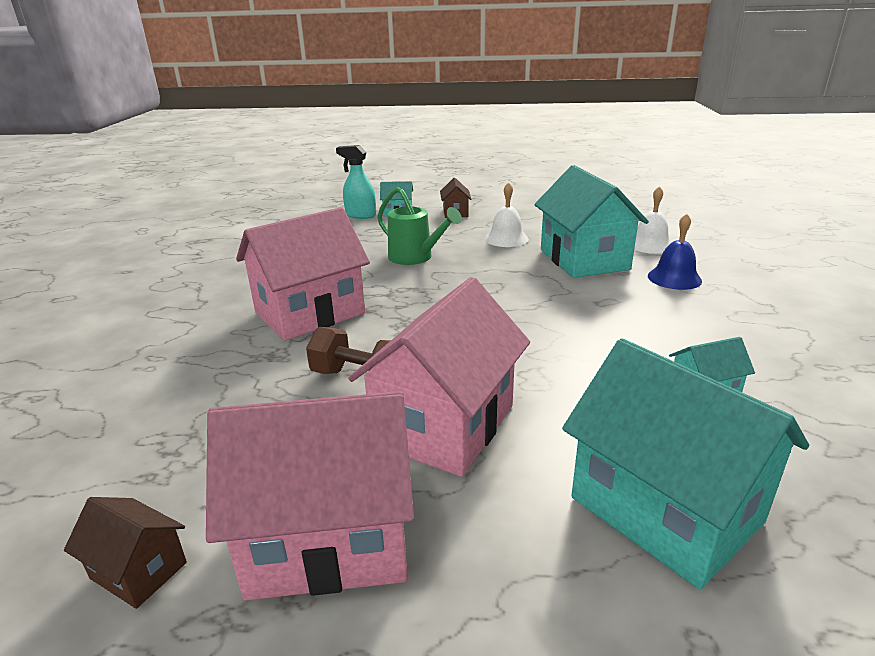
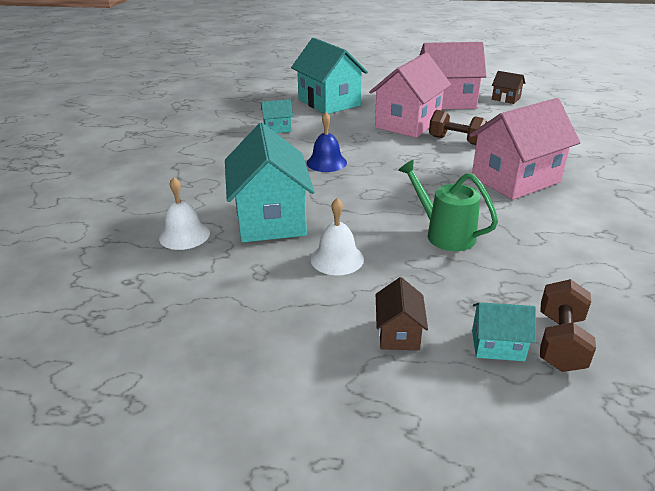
camera: 175 degrees left, 5 degrees up
(360, 215) = (560, 342): turquoise spray bottle -> brown dumbbell
(674, 278) = (211, 192): blue bell -> blue bell (326, 162)

